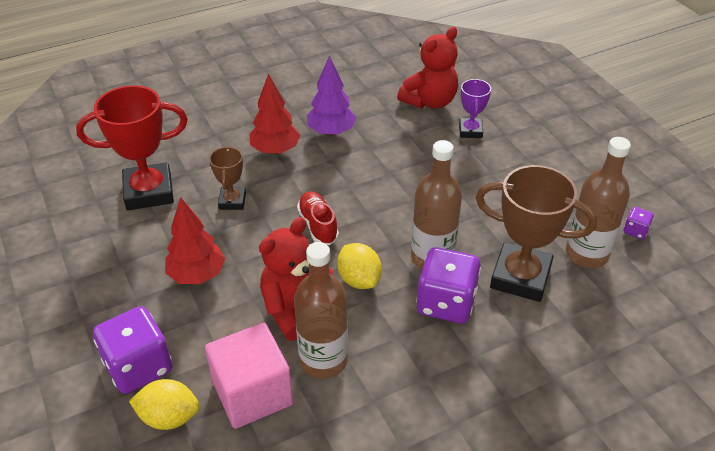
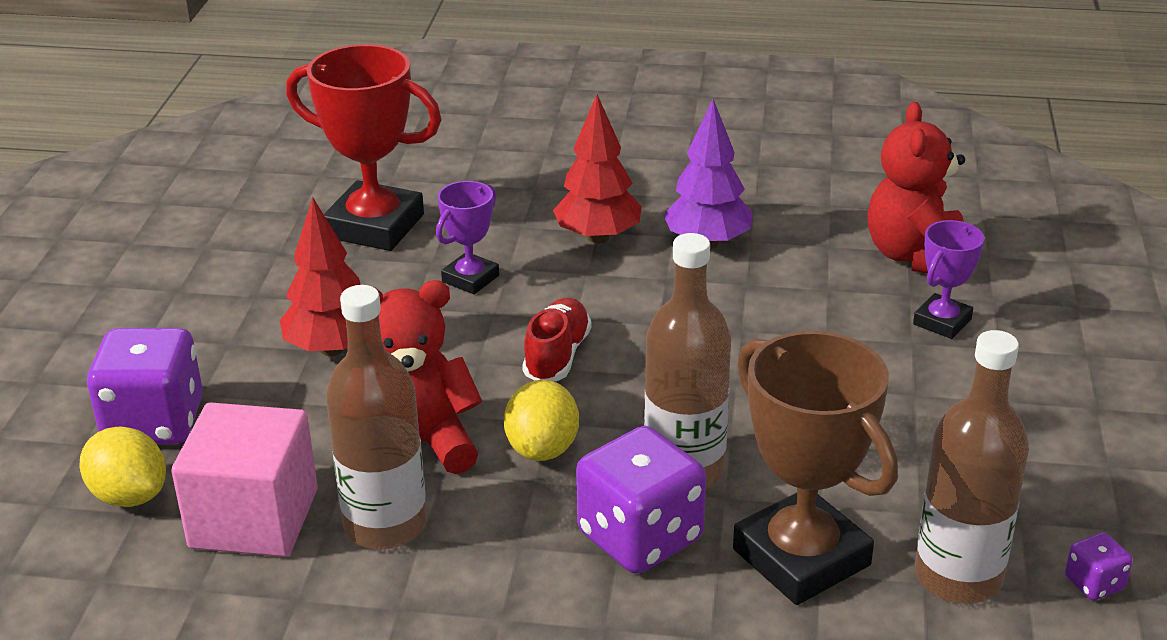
camera: 35 degrees right, 10 degrees down
(232, 201) = (470, 279): brown trophy -> purple trophy
(430, 101) = (915, 256): red teddy bear -> red teddy bear turned 105 degrees clockwise

